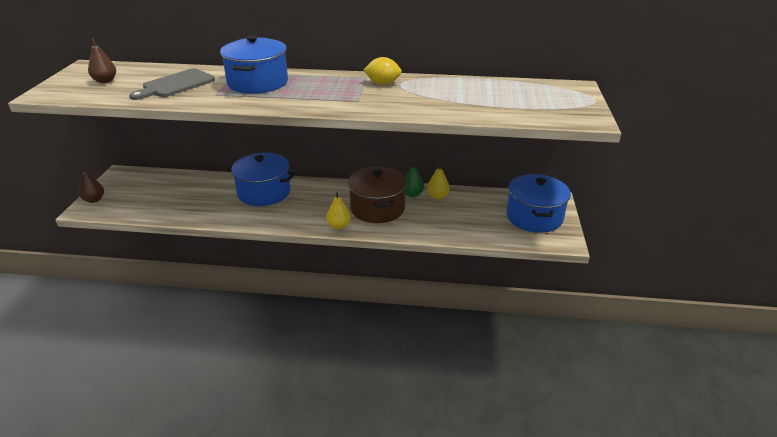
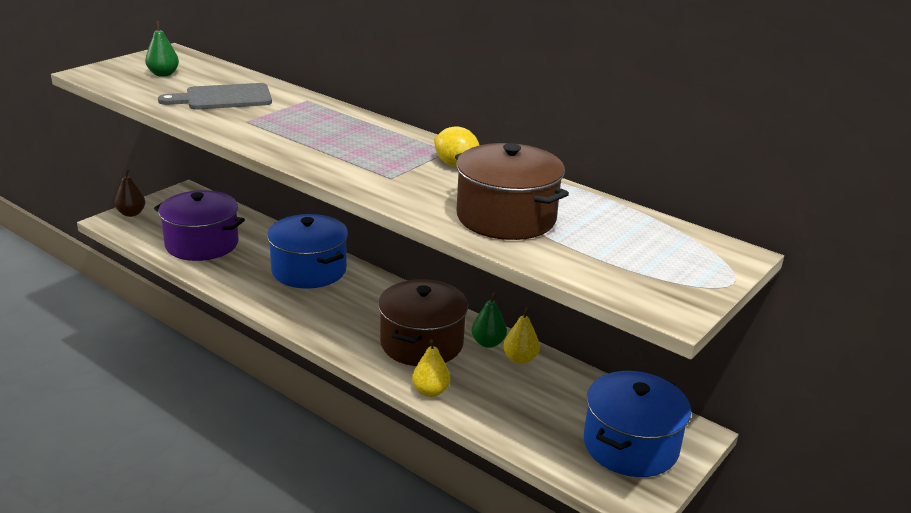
camera: 30 degrees right, 5 degrees down
(105, 81) = (163, 74): brown pear -> green pear
(172, 201) = (202, 244): none -> purple pot
(258, 83) = (311, 120): blue pot -> none
(339, 226) = (349, 346): yellow pear -> yellow pear (430, 391)
(451, 102) = (506, 217): none -> brown pot

